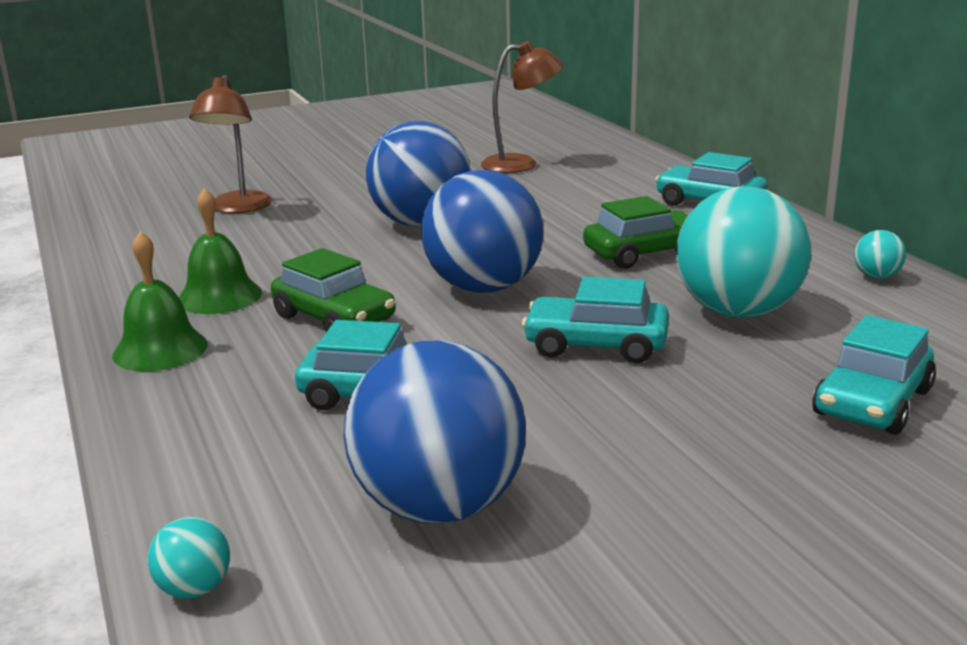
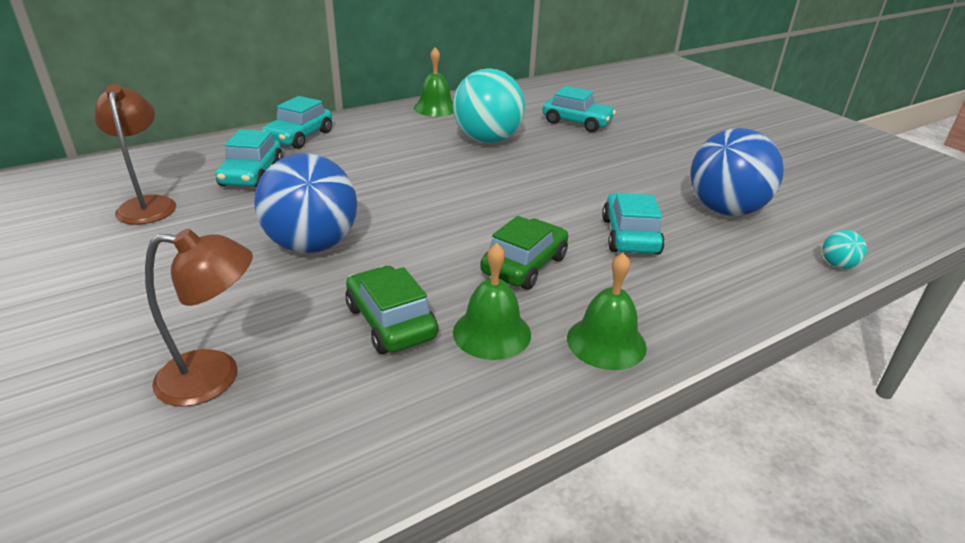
camera: 100 degrees left, 10 degrees up
(484, 288) = (460, 210): blue ball -> none
(596, 345) = (540, 175): turquoise car -> turquoise car (252, 174)
(643, 253) = (396, 159): green car -> green car (391, 322)
(876, 277) = (435, 108): turquoise ball -> green bell

